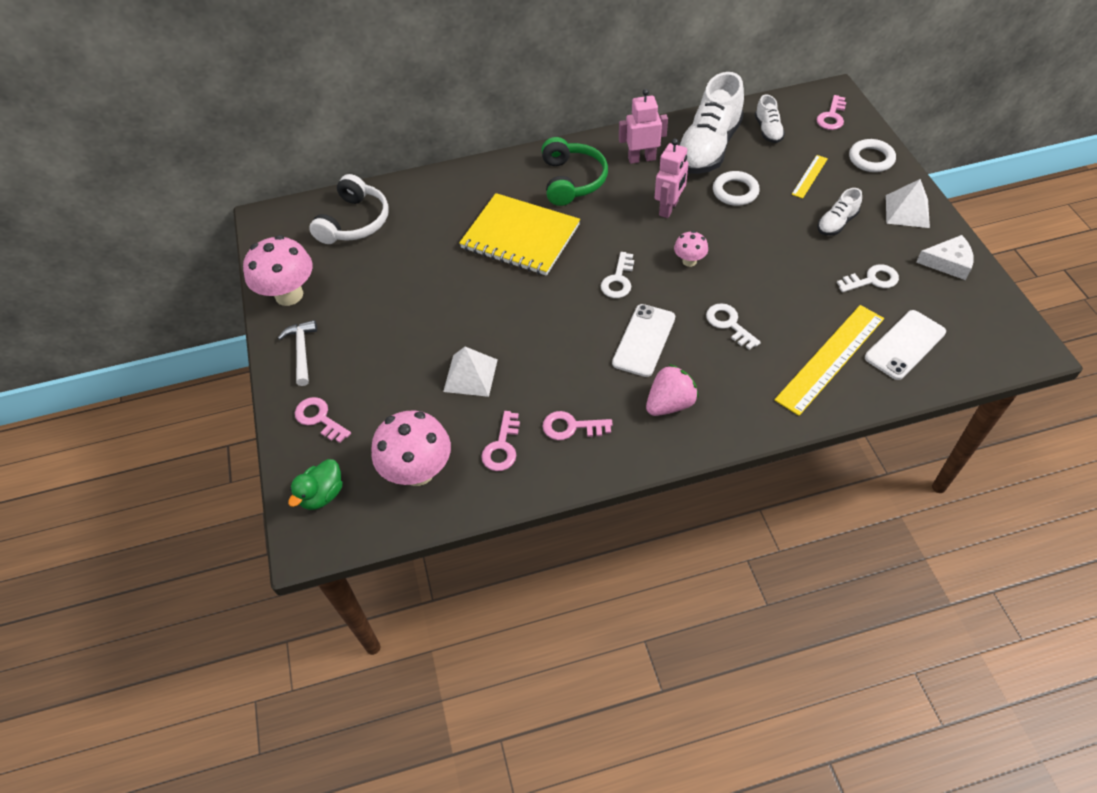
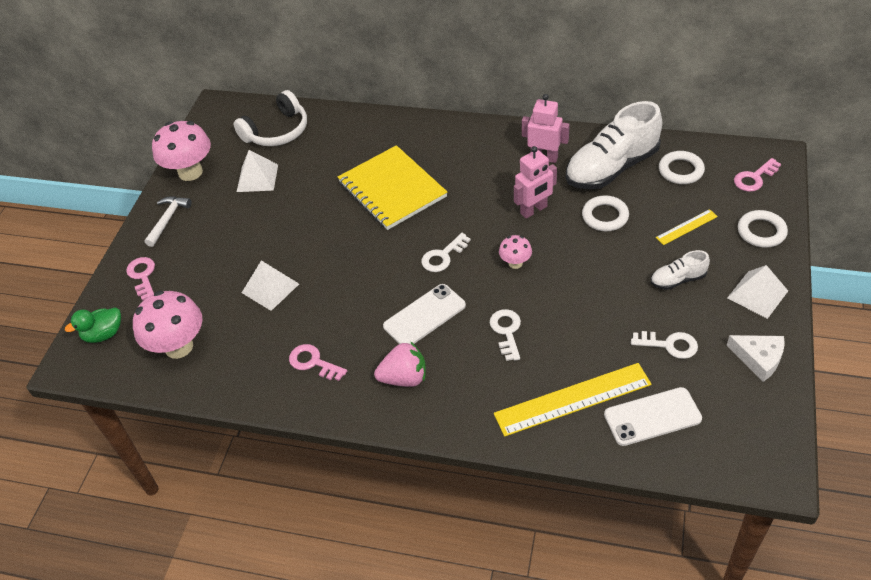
camera: 30 degrees right, 5 degrees down
(370, 274) = (257, 178): none -> white pyramid
(502, 447) = (251, 355): pink key -> none
(572, 180) = (470, 156): green headphones -> none
(768, 130) = (681, 170): white shoe -> white ring

